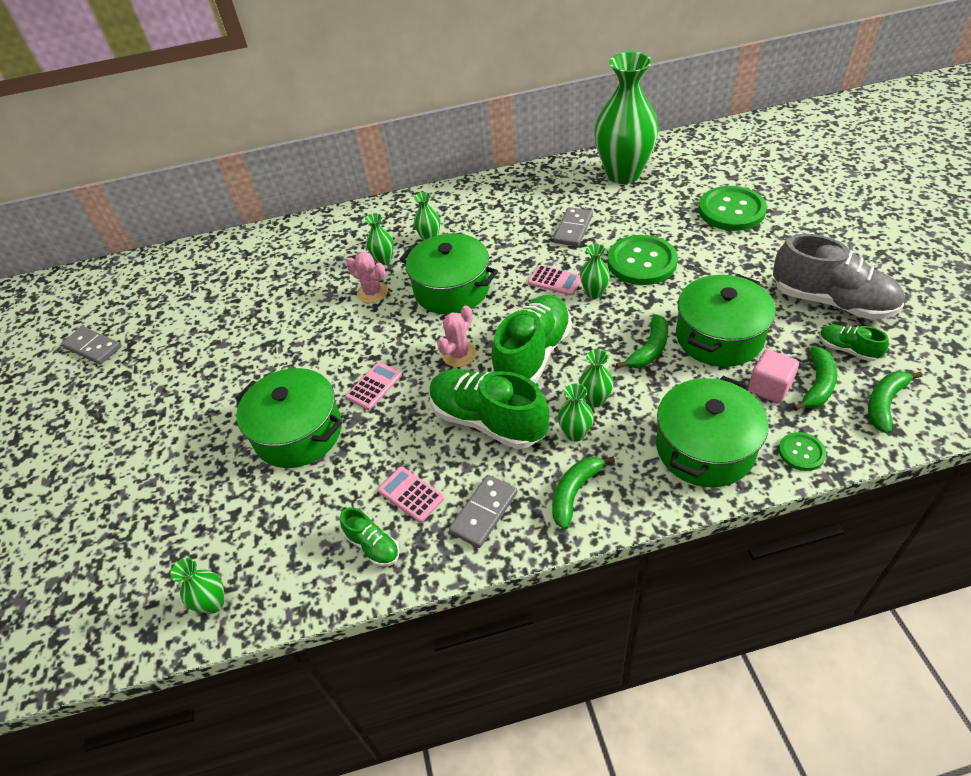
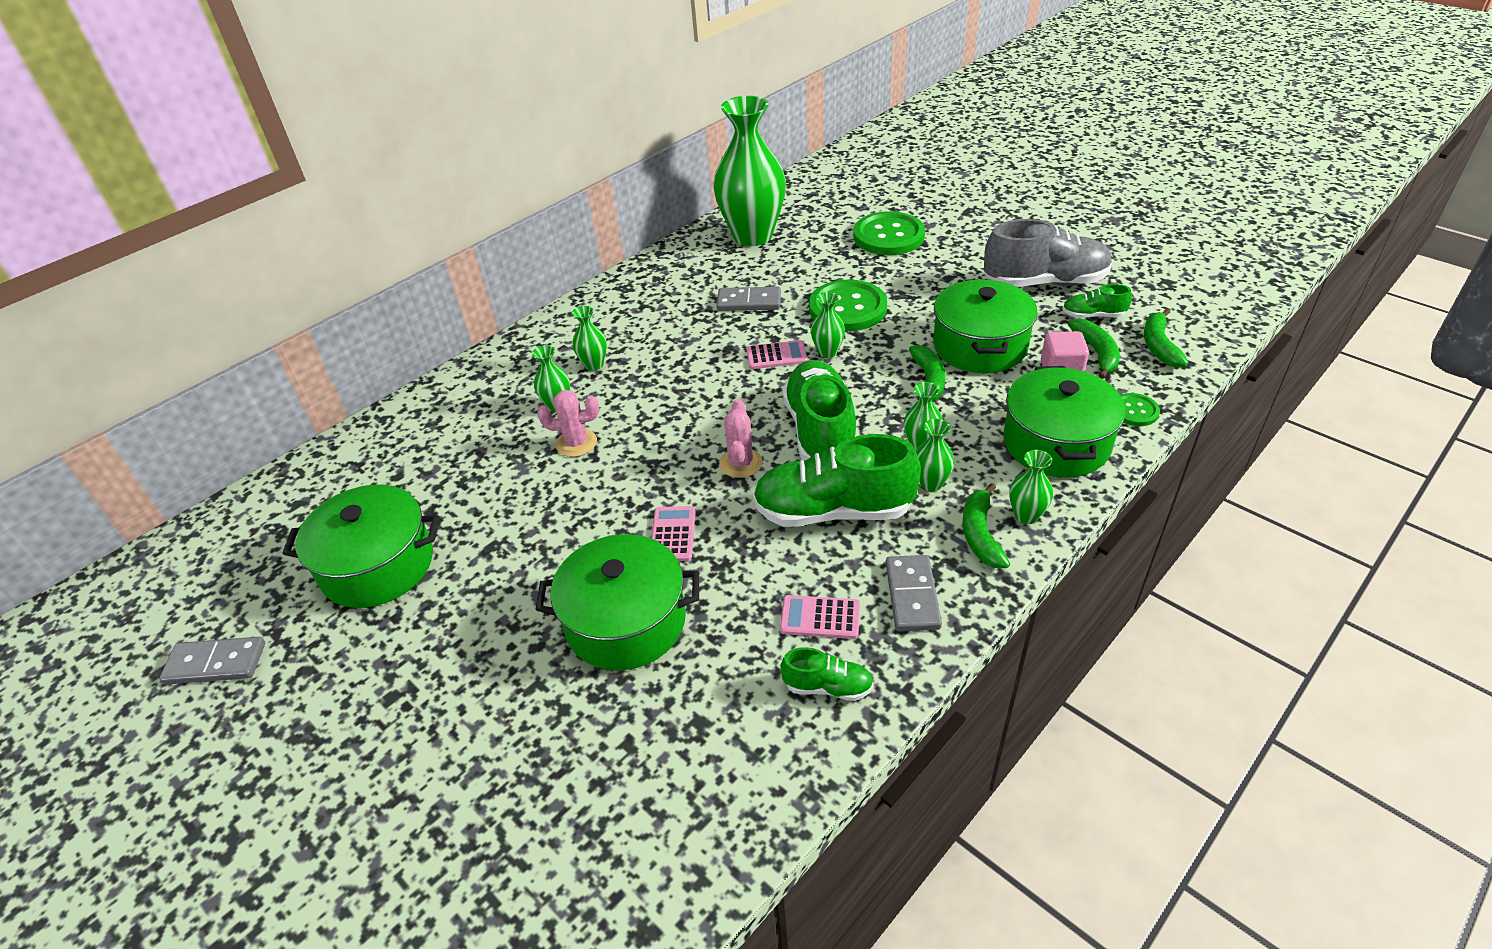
camera: 35 degrees left, 5 degrees down
(213, 603) = (697, 849): green vase -> green vase (1026, 516)
(452, 289) = (670, 404): green pot -> green pot (378, 565)
(573, 229) = (749, 302): grey domino -> grey domino turned 75 degrees counterclockwise

